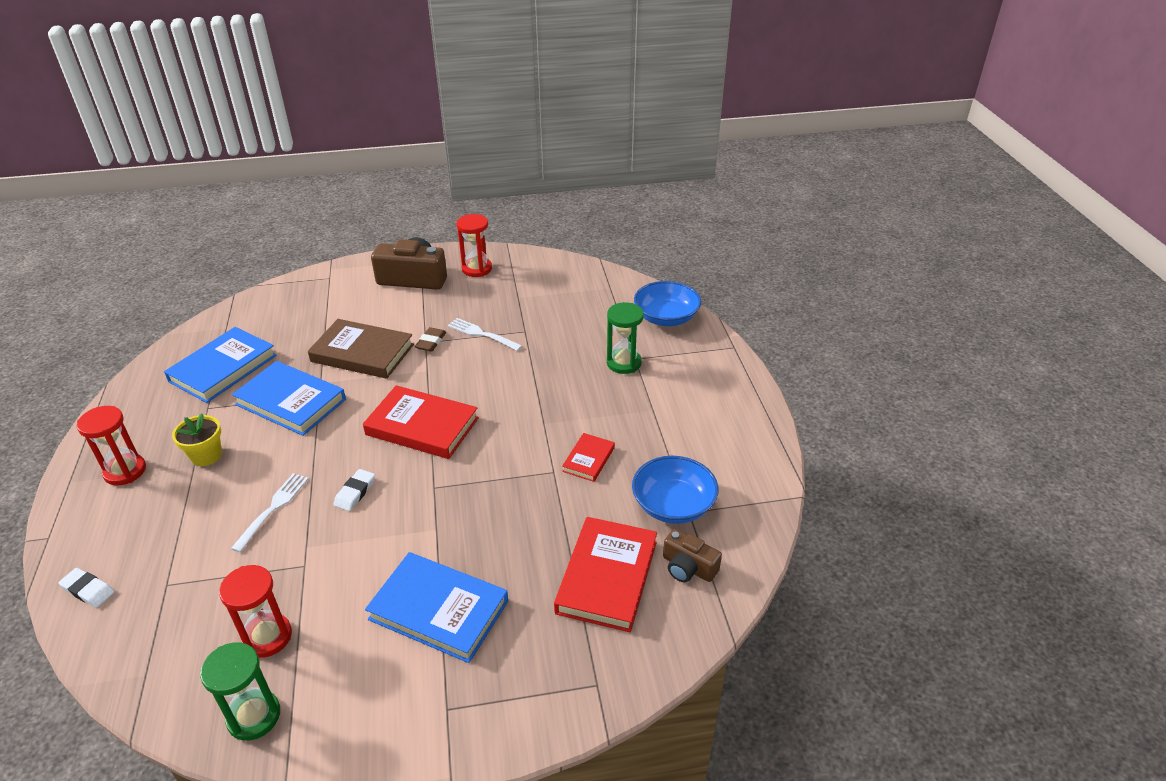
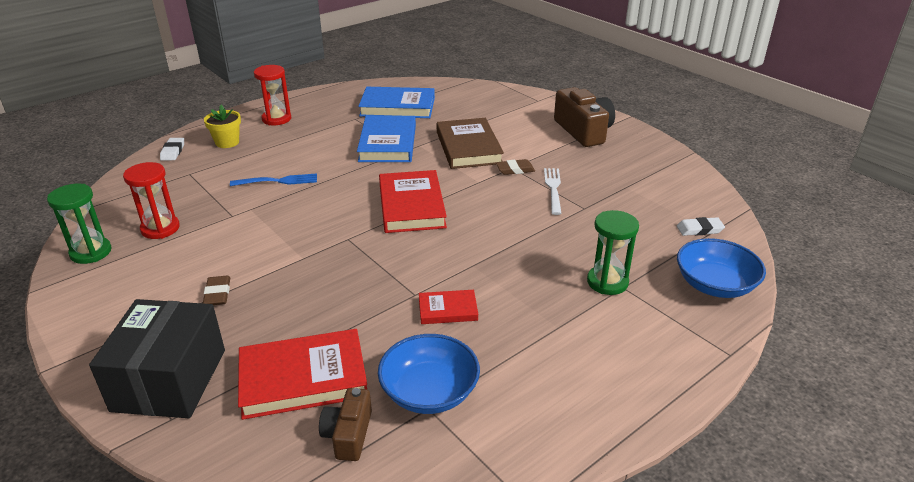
camera: 60 degrees right, 5 degrees down
(206, 455) = (310, 137): yellow flower pot -> yellow flower pot (227, 142)
(273, 509) = (278, 181): white fork -> blue fork
(355, 492) = (316, 206): white eraser -> white eraser (699, 229)
(439, 610) = (217, 293): blue book -> brown eraser
(477, 269) = (636, 152): red hourglass -> none
(543, 676) = (169, 380): none -> black box

